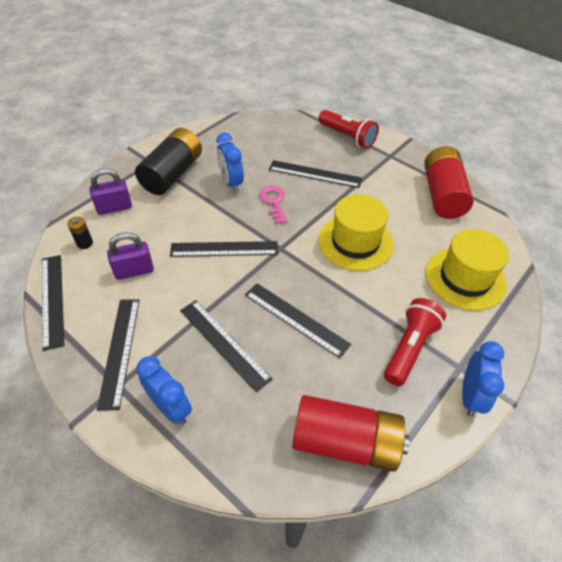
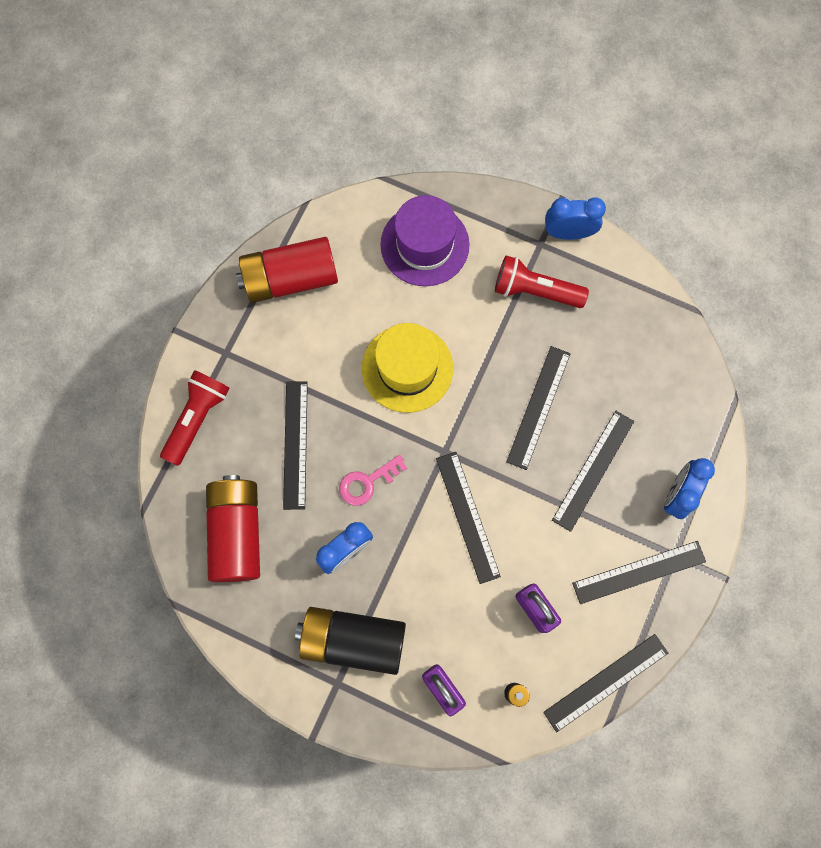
camera: 105 degrees left, 25 degrees up
(345, 442) = (651, 331): red battery -> red battery (237, 532)
(465, 278) = (424, 245): yellow hat -> purple hat

